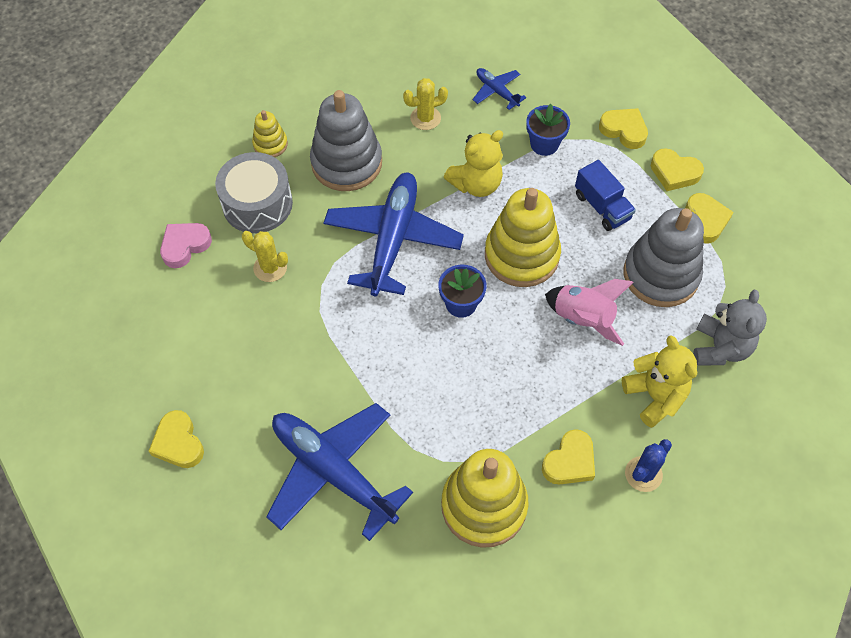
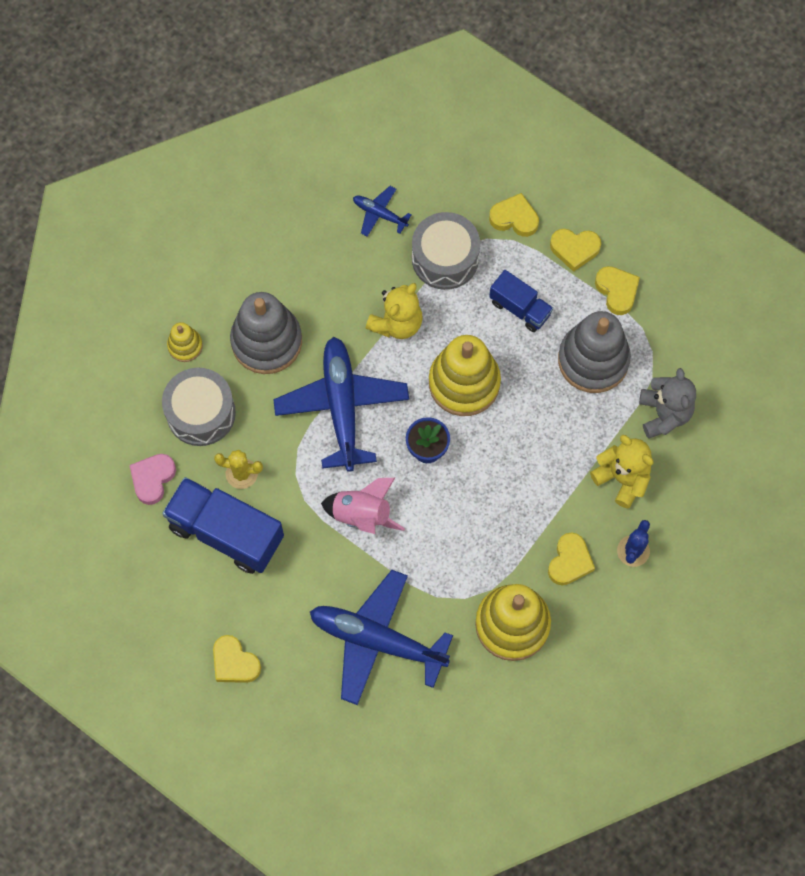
camera: 20 degrees left, 10 degrees up
(230, 316) = (226, 532): none -> blue truck
(425, 118) = (322, 267): yellow cactus -> none
(544, 144) = (445, 258): blue flower pot -> grey drum
(583, 319) = (539, 427): pink rocket -> pink rocket (362, 515)

